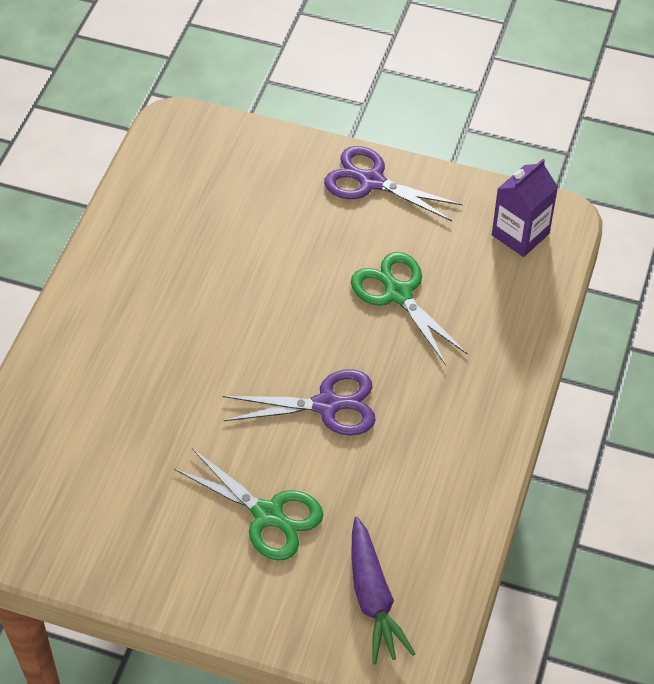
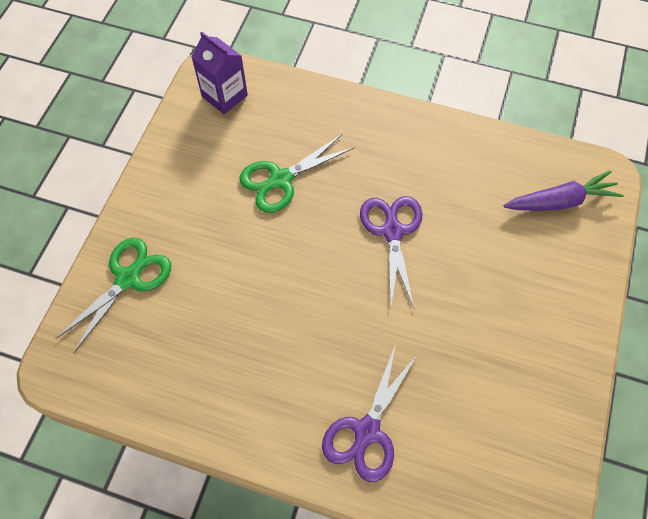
camera: 90 degrees left, 10 degrees up
(268, 514) = (499, 273): green scissors -> green scissors (128, 278)
(371, 181) = (157, 197): purple scissors -> purple scissors (367, 431)

